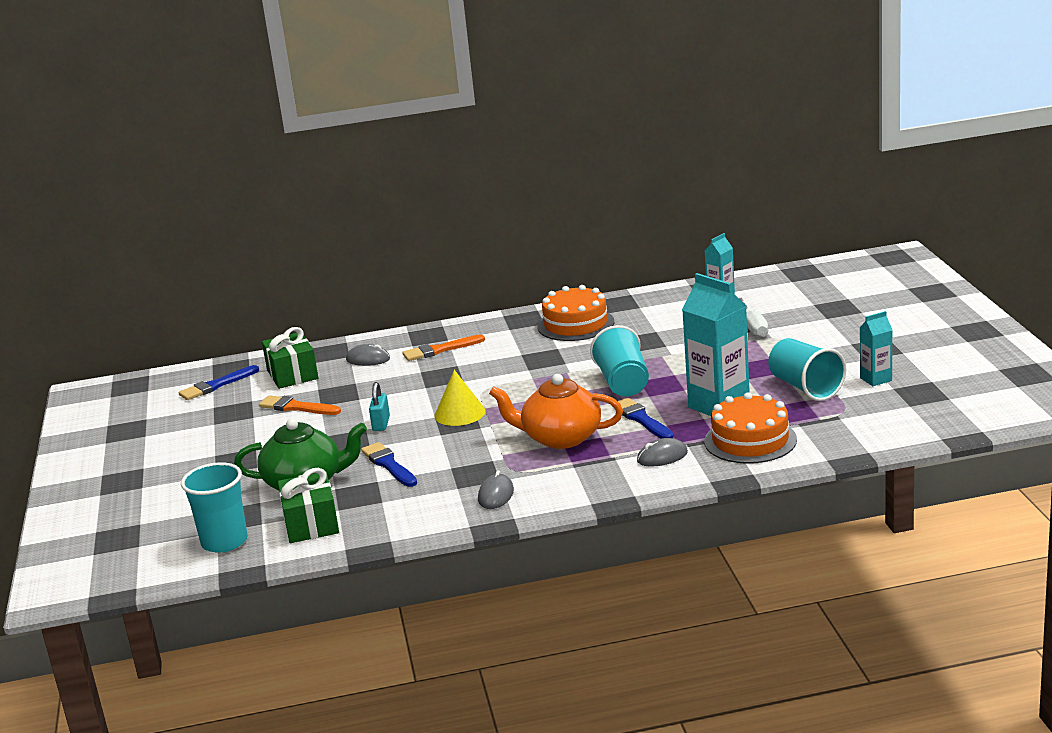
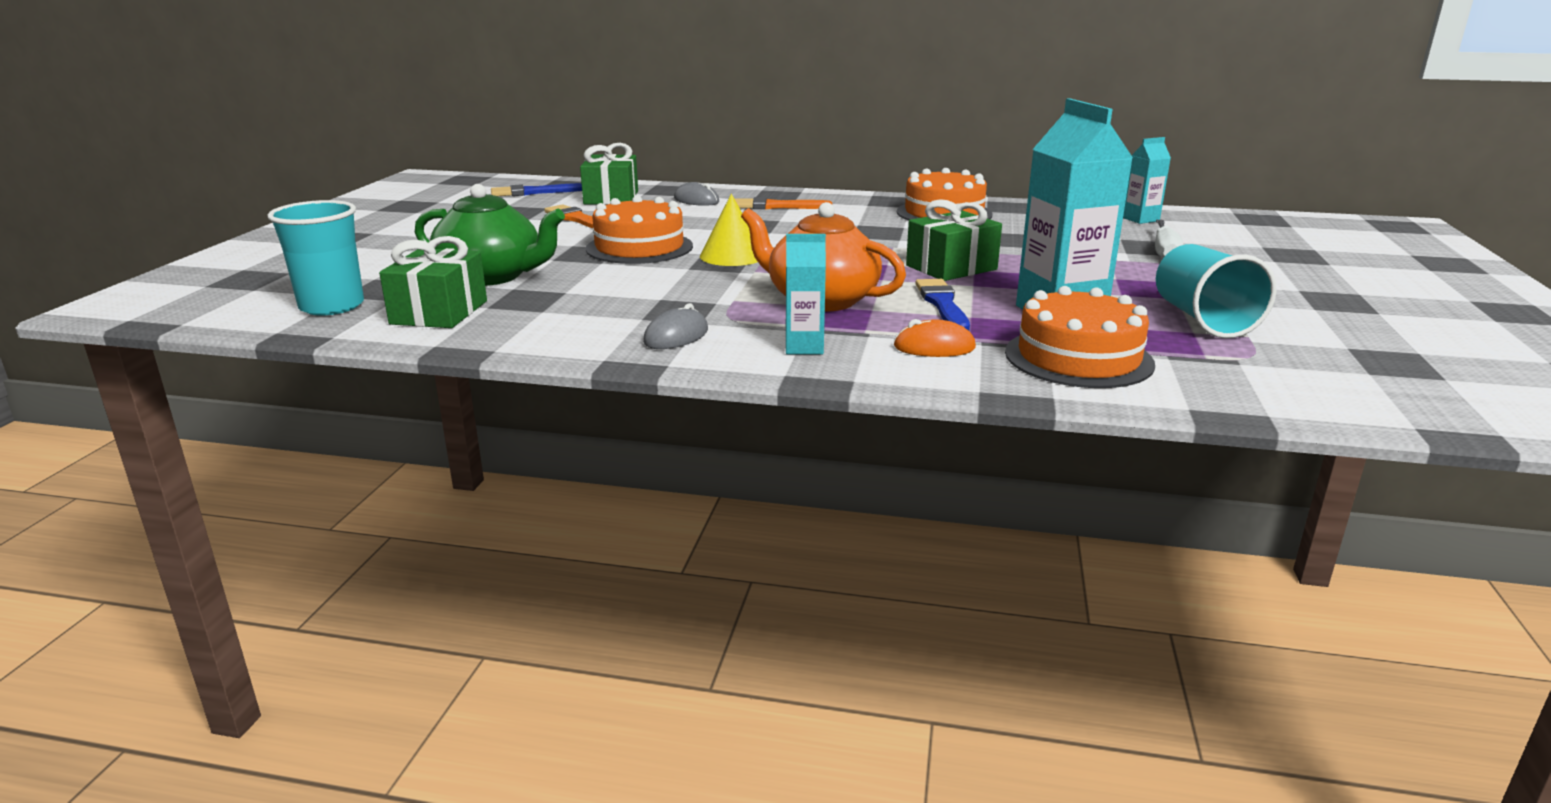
camera: 20 degrees right, 0 degrees up
(381, 424) = (639, 247): turquoise padlock -> orange cake
(388, 465) = (598, 281): blue brush -> none
(623, 383) = (951, 267): turquoise cup -> green gift
(662, 457) = (934, 347): grey mouse -> orange mouse
(876, 379) = (1322, 332): turquoise carton -> turquoise carton (804, 347)

